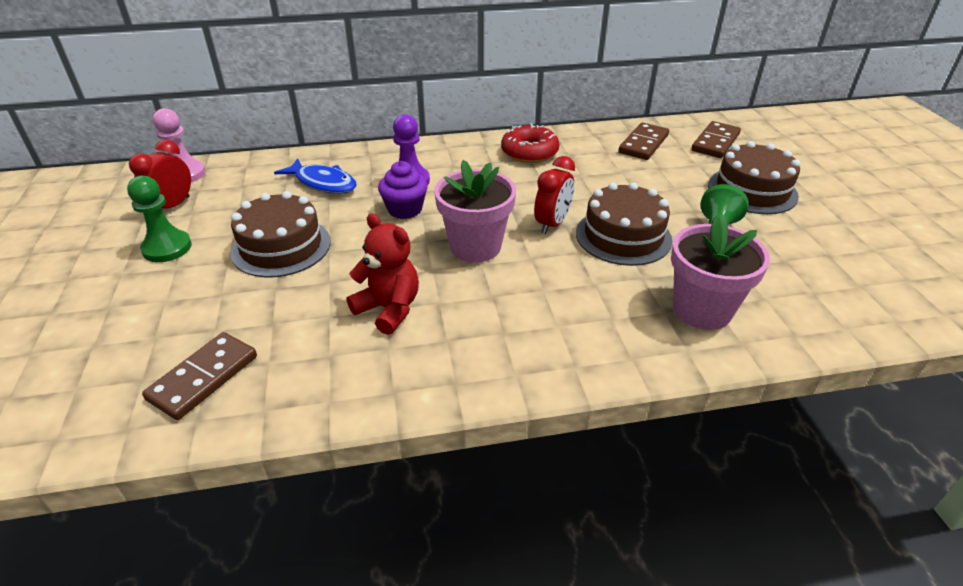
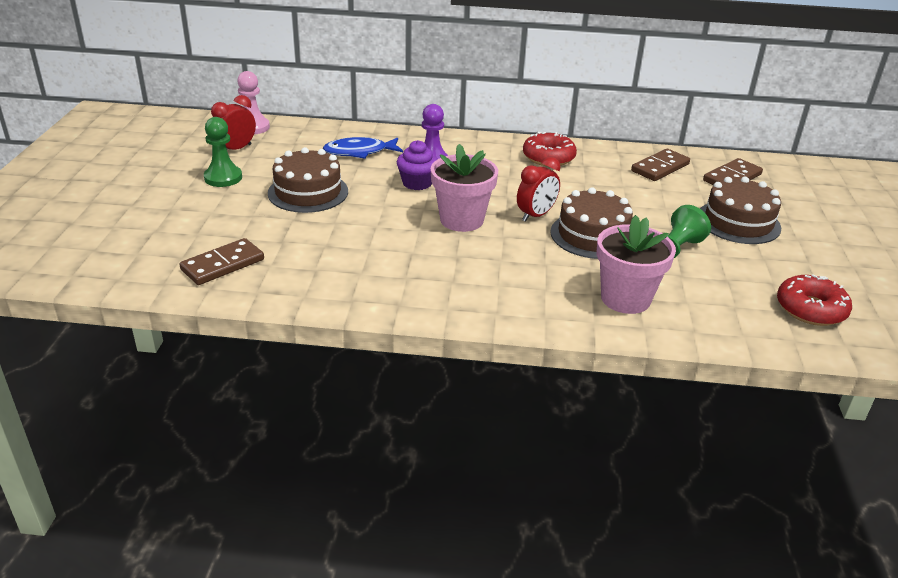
camera: 15 degrees right, 5 degrees down
(323, 183) = (359, 152): blue fish -> blue fish turned 120 degrees clockwise
(389, 309) = (372, 249): red teddy bear -> none
(884, 278) = (810, 309): none -> red donut

